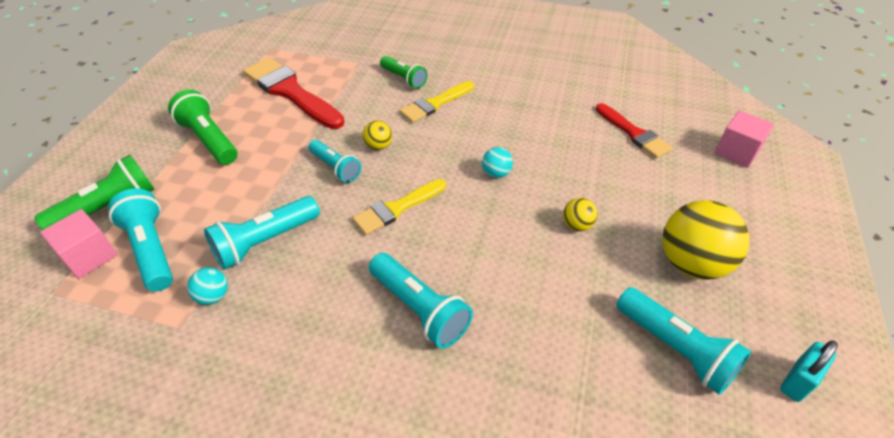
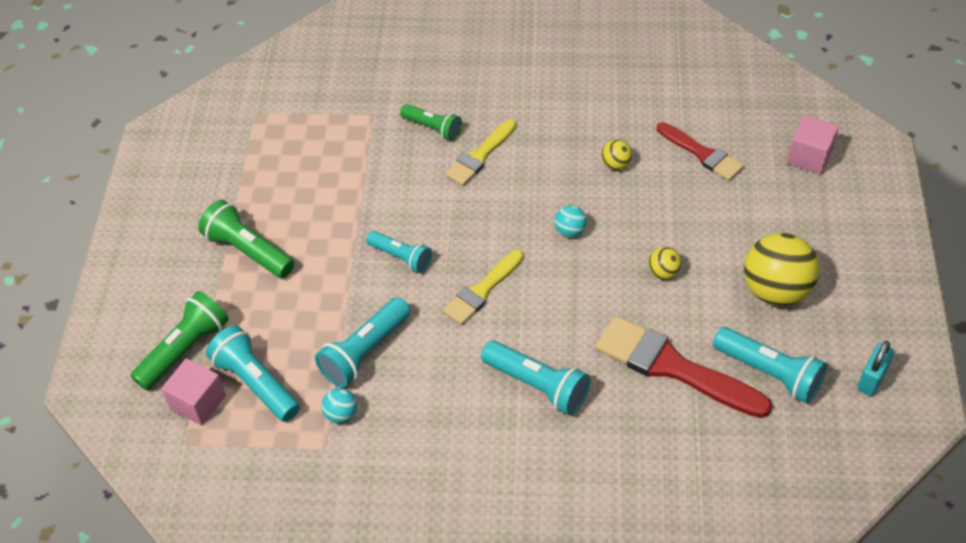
camera: 10 degrees left, 5 degrees up
(290, 92) = (310, 171): red brush -> red brush (673, 367)
(378, 146) = (436, 222): yellow ball -> yellow ball (615, 164)

